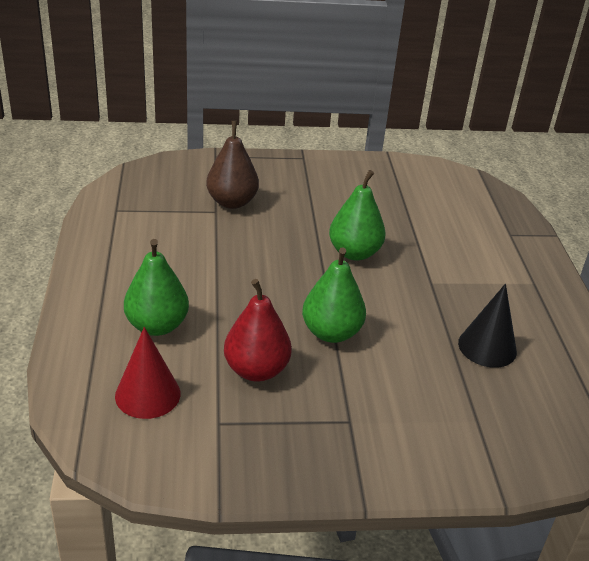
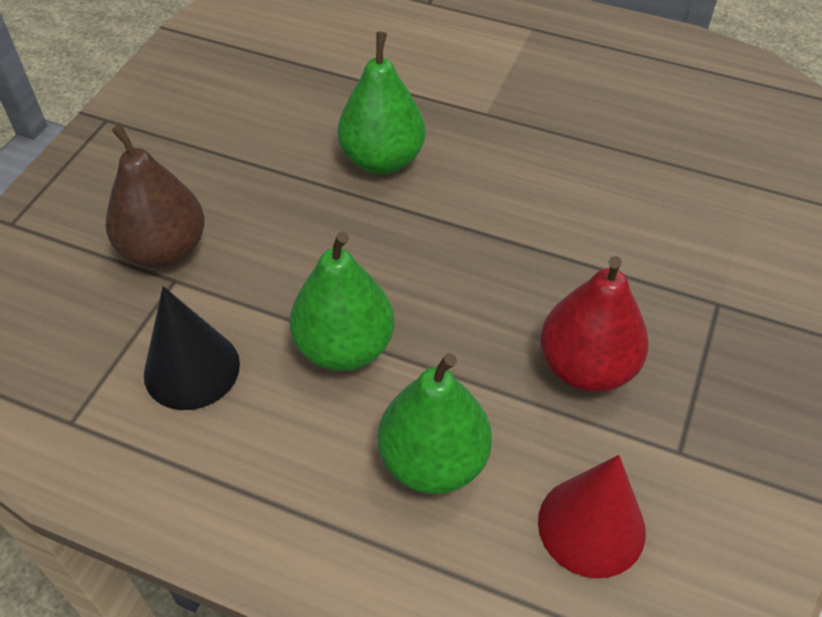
camera: 60 degrees left, 15 degrees up
(331, 332) = (542, 253): green pear -> green pear (344, 347)
(487, 347) = (630, 119): black cone -> black cone (191, 369)

